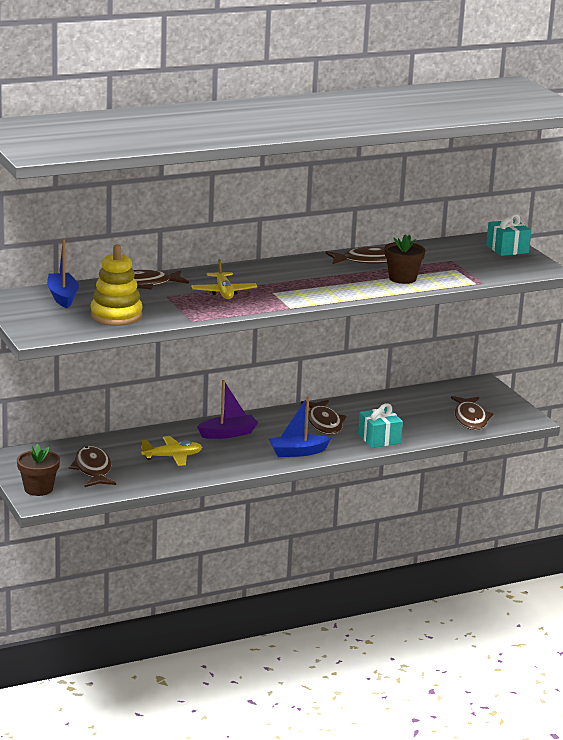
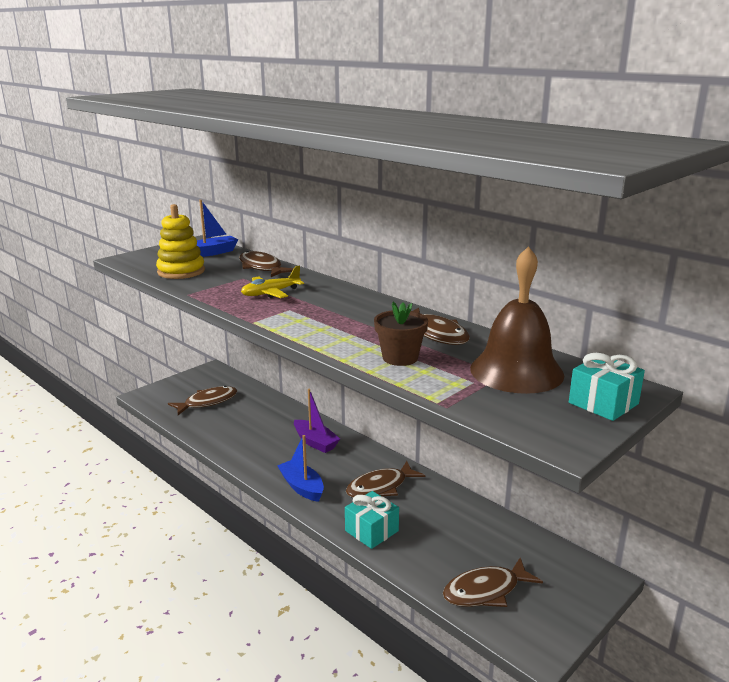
camera: 70 degrees right, 0 degrees up
(38, 489) = (163, 391): brown flower pot -> none
(172, 457) = (251, 428): yellow plane -> none
(449, 256) = (516, 371): none -> brown bell

